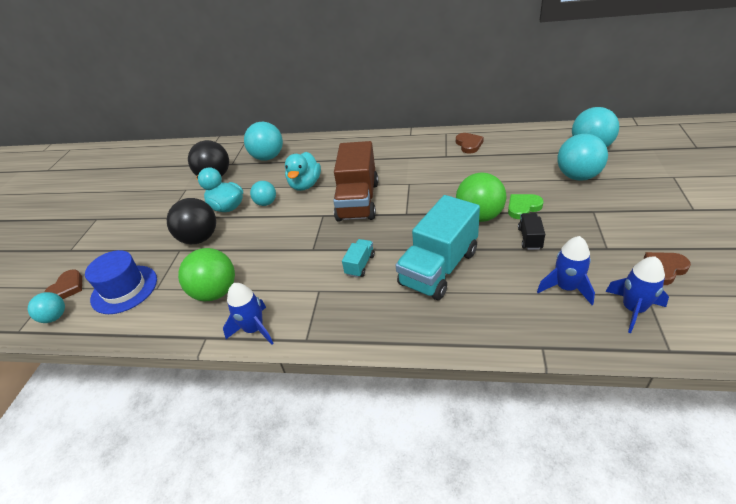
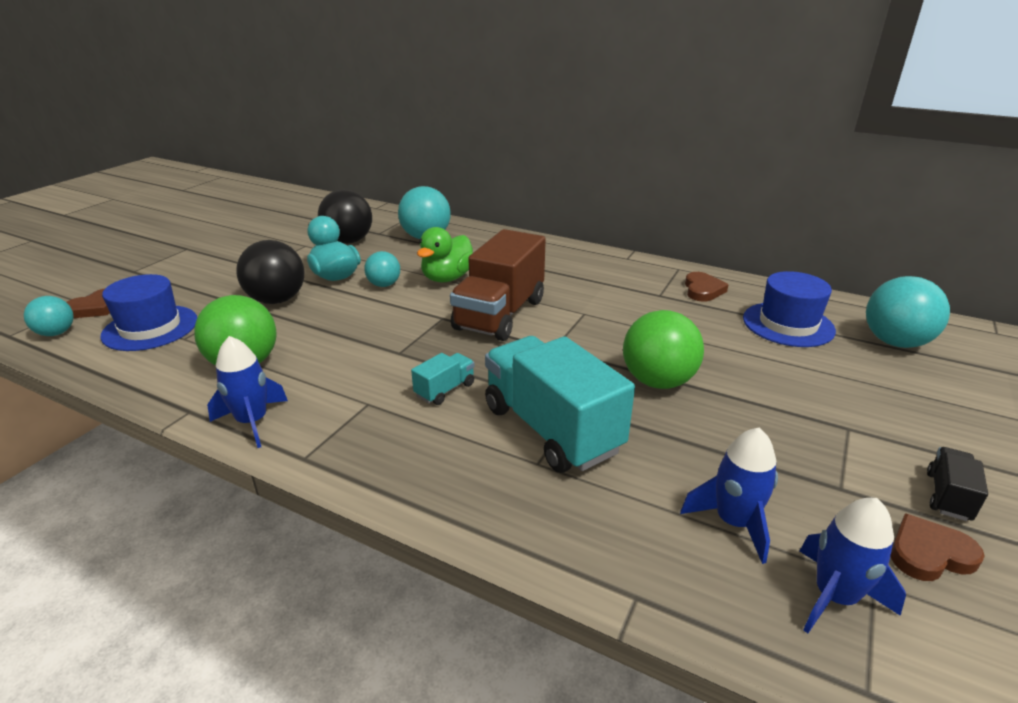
camera: 15 degrees right, 10 degrees down
(305, 185) = (447, 278): turquoise duck -> green duck
(439, 268) = (551, 429): turquoise truck -> turquoise truck turned 90 degrees clockwise
(523, 207) = (733, 390): green heart -> none
(529, 154) = (788, 324): none -> blue hat
(529, 238) = (717, 433): black truck -> black truck (948, 496)
(577, 176) = (850, 373): turquoise ball -> none

